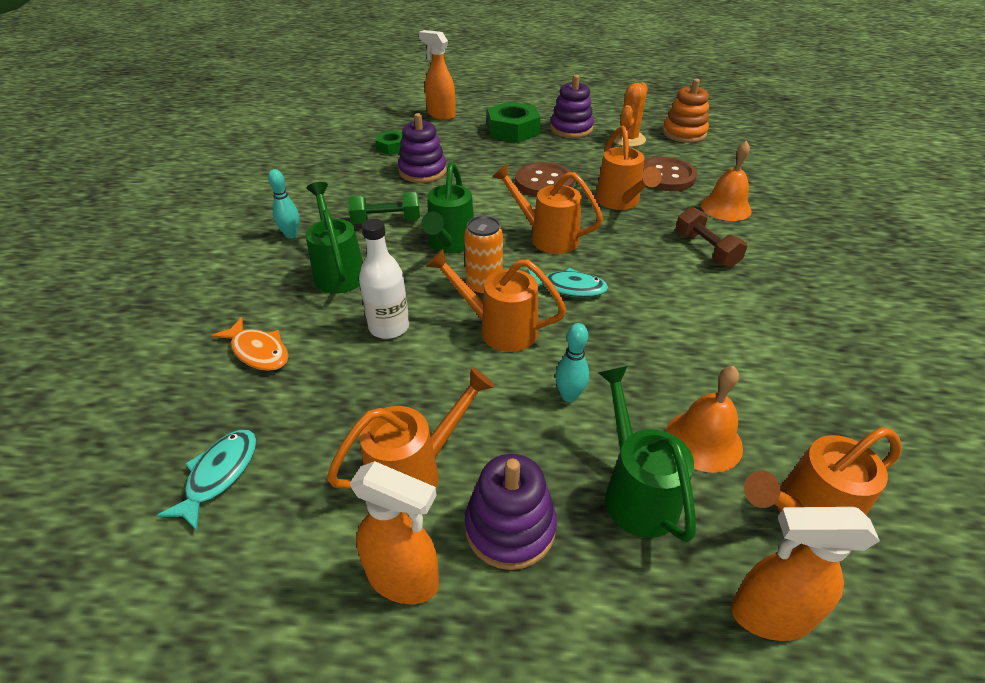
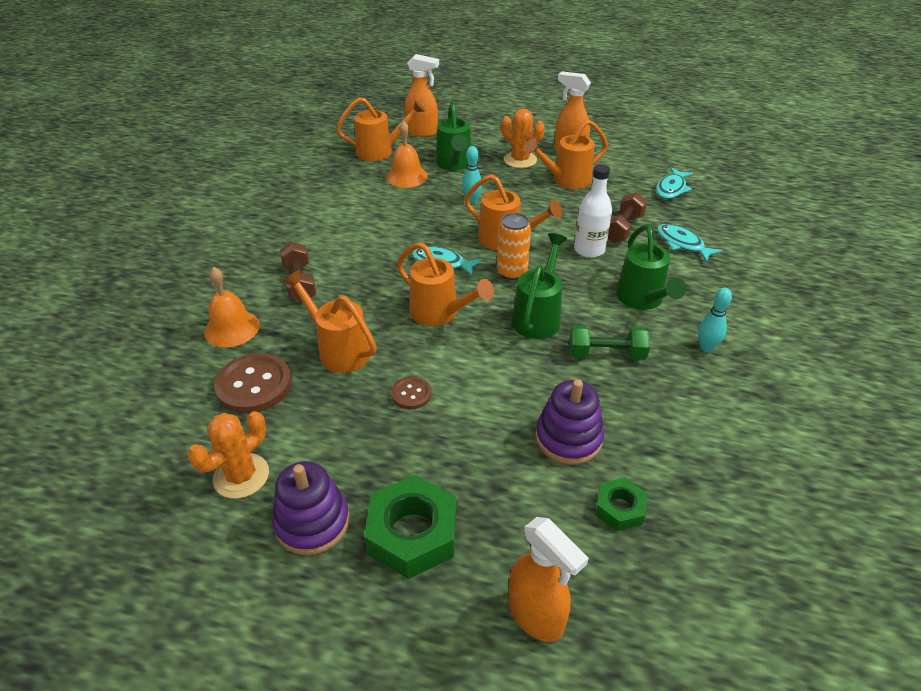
camera: 170 degrees left, 0 degrees up
(258, 351) = (682, 244): orange fish -> turquoise fish
(335, 368) = (623, 228): none -> brown dumbbell
(510, 527) = (520, 160): purple stacking toy -> orange cactus
(544, 182) = (411, 394): brown button -> brown button, size x0.53
(620, 202) = (339, 350): orange watering can -> orange watering can turned 45 degrees counterclockwise
(684, 133) = (142, 480): orange stacking toy -> none

